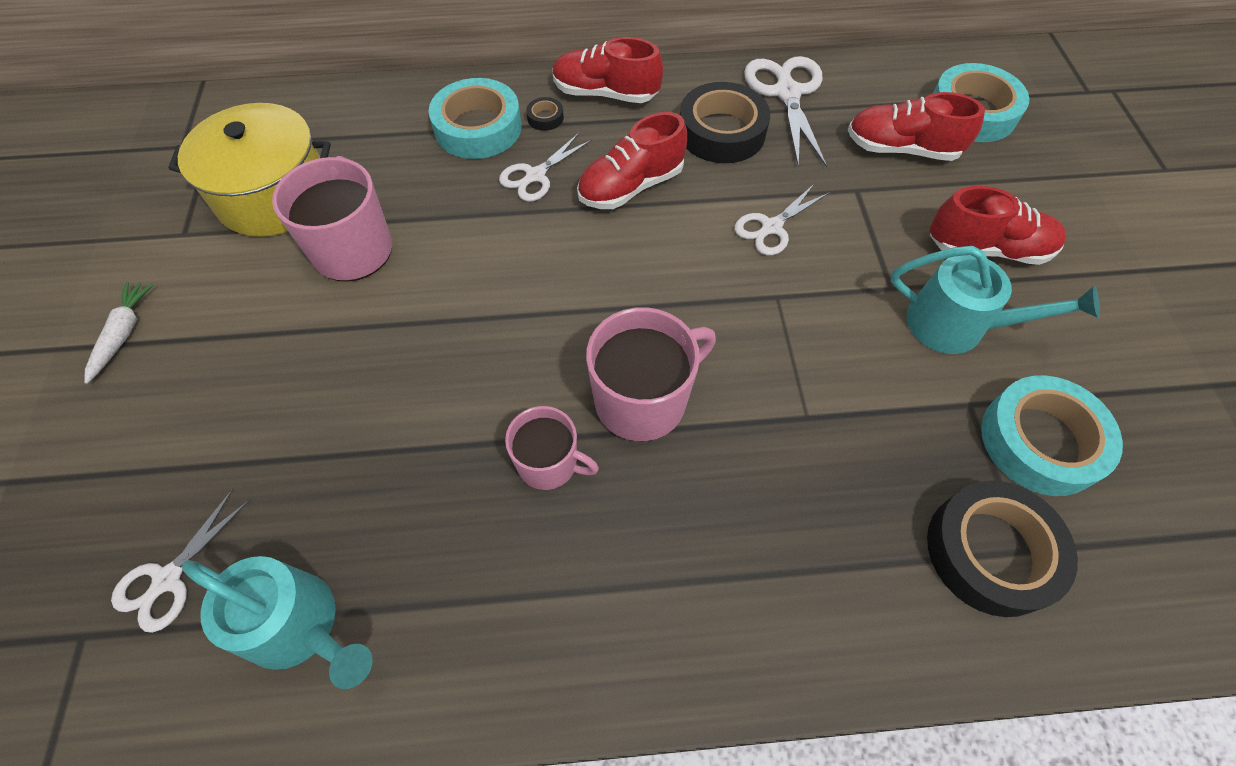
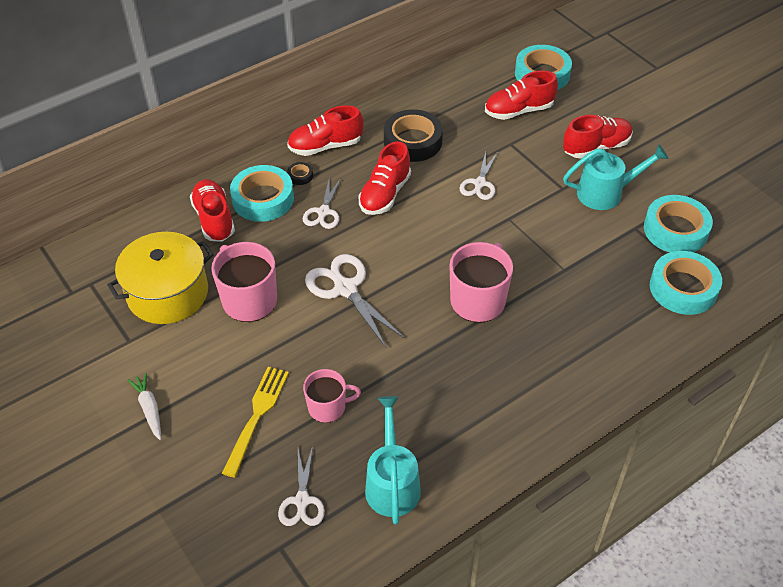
camera: 30 degrees left, 10 degrees down
(226, 414) = (257, 416): none -> yellow fork
(301, 627) = (392, 482): turquoise watering can -> turquoise watering can turned 90 degrees counterclockwise
(402, 128) = (214, 219): none -> red shoe
(549, 463) = (454, 352): pink mug -> pink mug (328, 407)
(787, 93) = (433, 103): white scissors -> white scissors (345, 289)
(991, 552) = (683, 288): black tape -> turquoise tape

